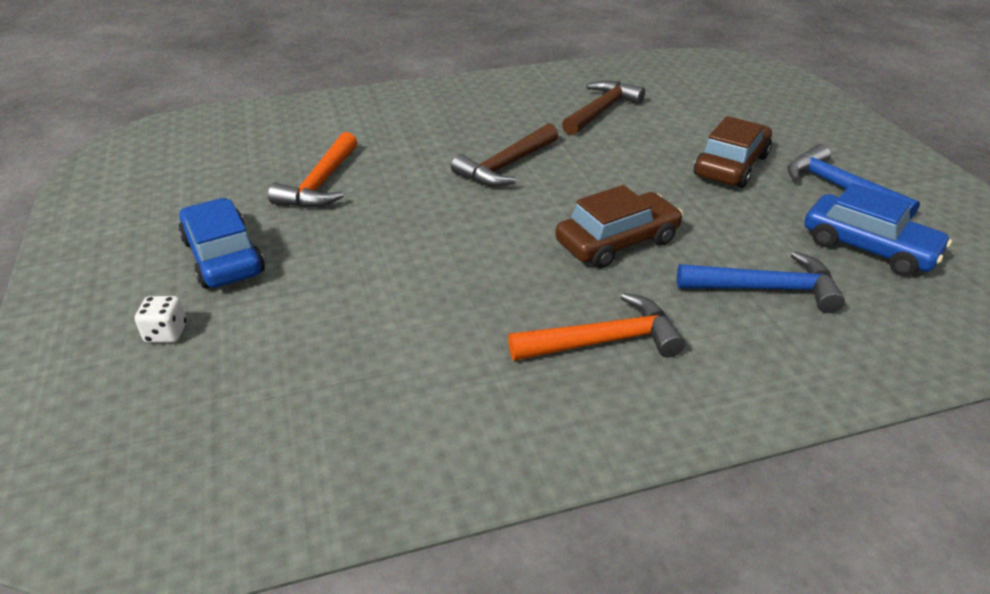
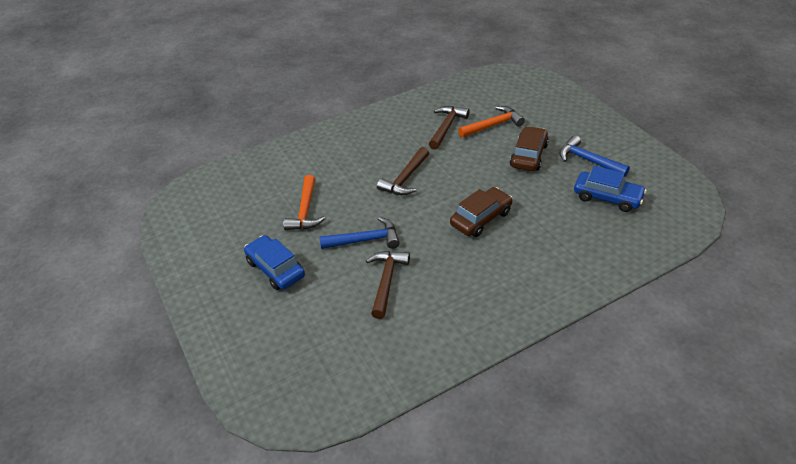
camera: 10 degrees left, 5 degrees up
(166, 333) = (271, 319): white dice -> none
(405, 310) = (387, 281): none -> brown hammer
(603, 341) = (490, 278): orange hammer -> orange hammer (493, 125)
(766, 289) = (561, 232): blue hammer -> blue hammer (365, 240)

